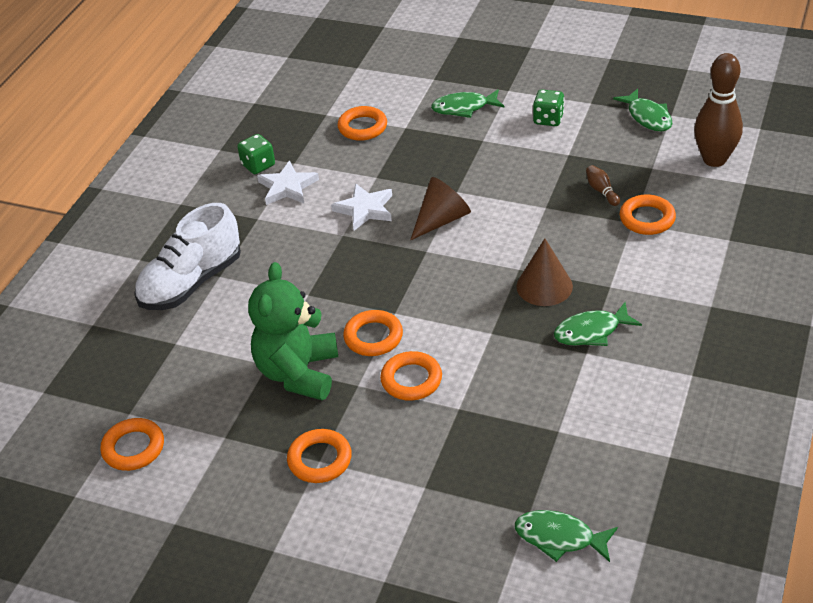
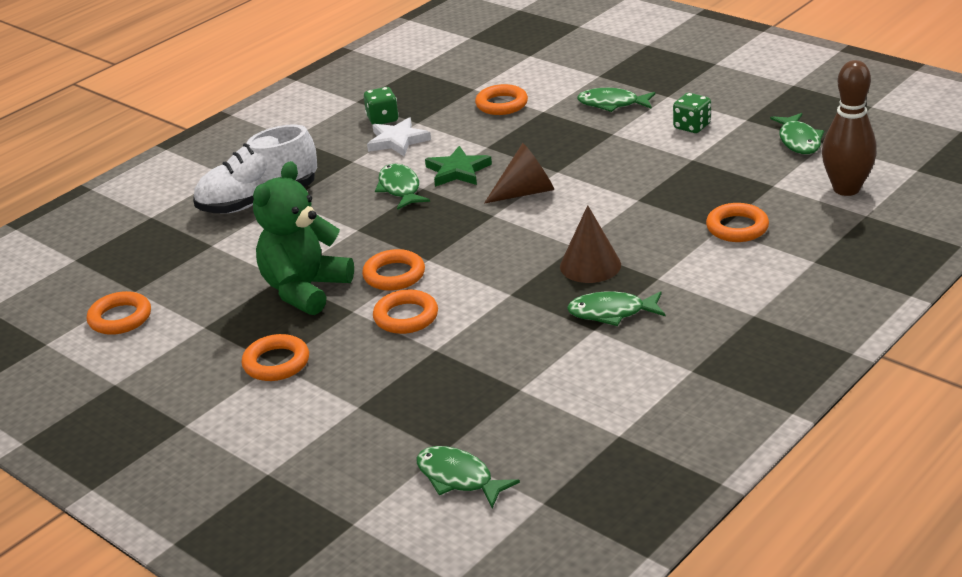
camera: 20 degrees right, 10 degrees down
(322, 240) = (400, 189): none -> green fish
(365, 209) = (457, 171): white star -> green star
(601, 191) = (705, 196): brown bowling pin -> none

